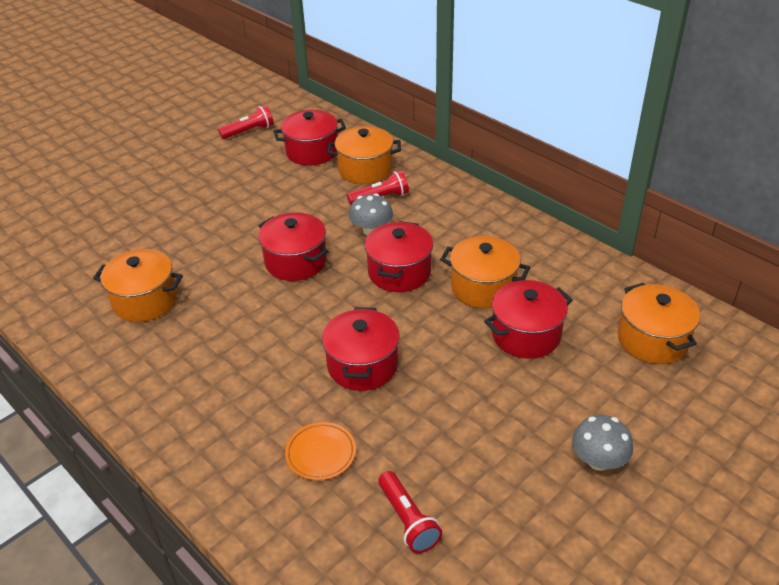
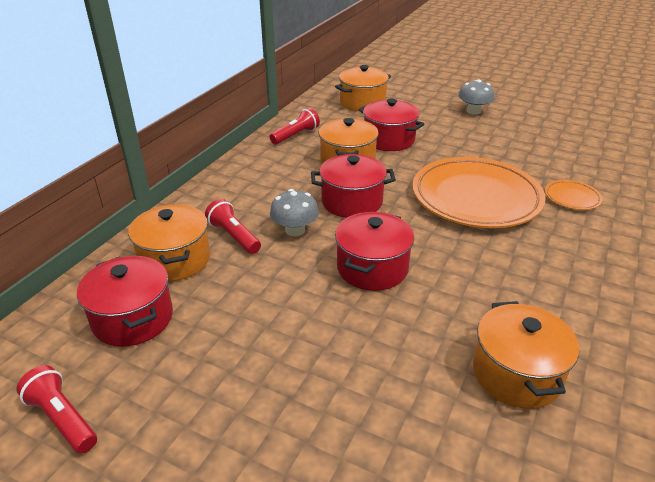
camera: 110 degrees left, 5 degrees down
(362, 365) = (476, 198): red pot -> orange plate
(408, 520) = (579, 157): red flashlight -> red flashlight (295, 135)

